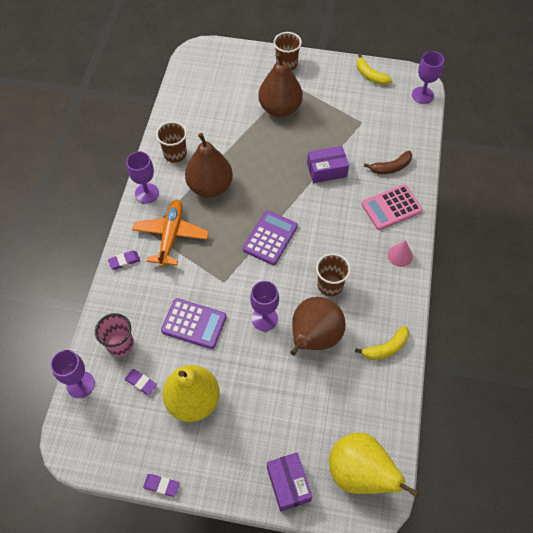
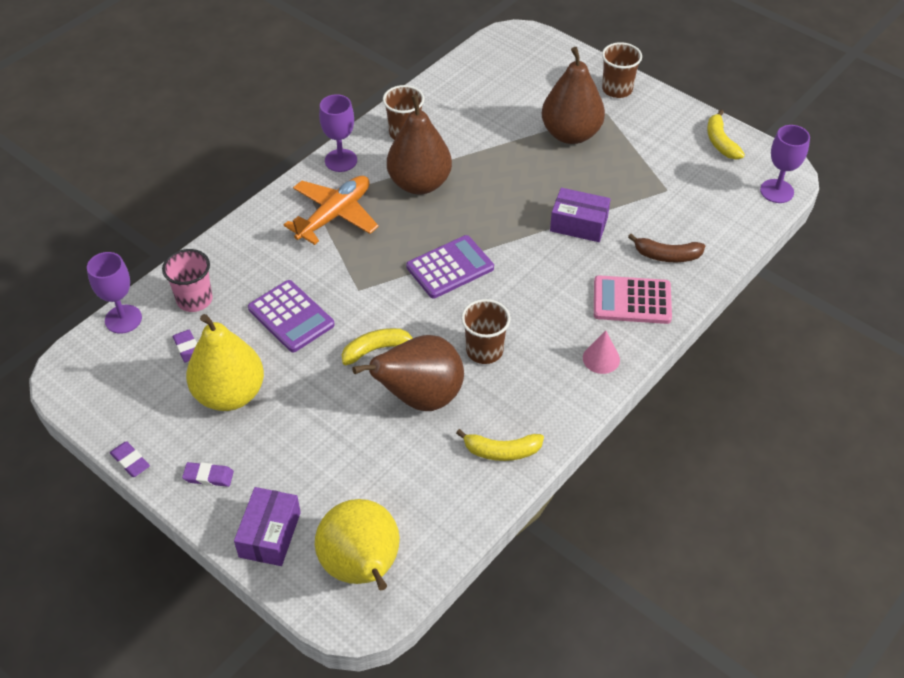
camera: 30 degrees right, 10 degrees down
(124, 261) = (263, 218): purple eraser -> purple eraser (208, 476)
(264, 318) = (376, 349): purple goblet -> yellow banana

